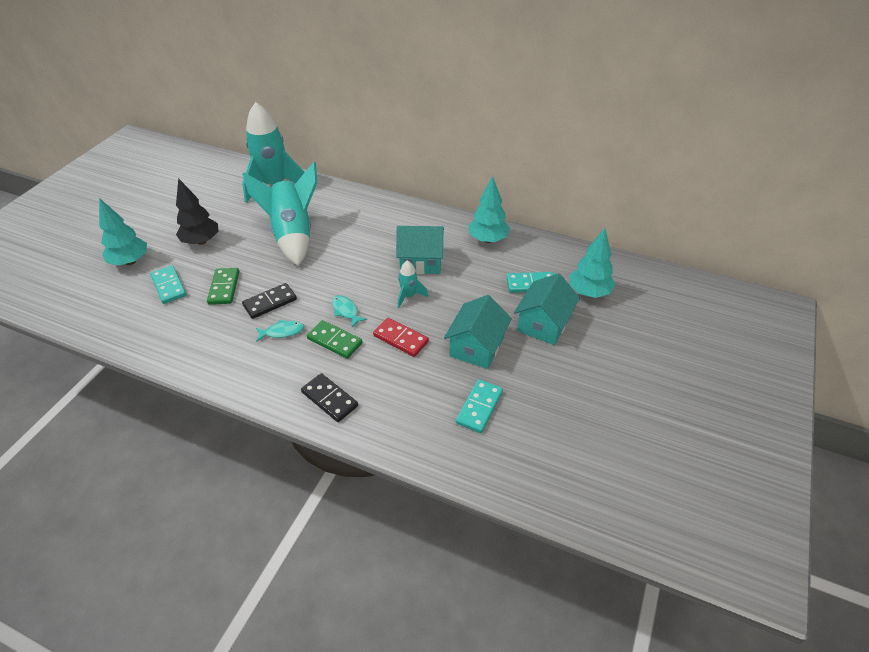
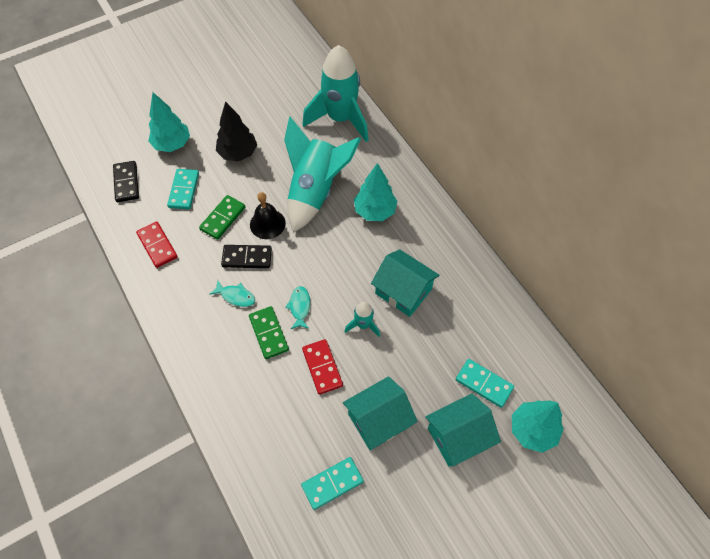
camera: 35 degrees right, 15 degrees up
(174, 334) = (157, 245): none -> red domino
(269, 273) = (267, 224): none -> black bell
(330, 399) = (225, 390): black domino -> black domino (126, 183)
(488, 239) = (486, 303): turquoise tree -> turquoise tree (375, 211)

